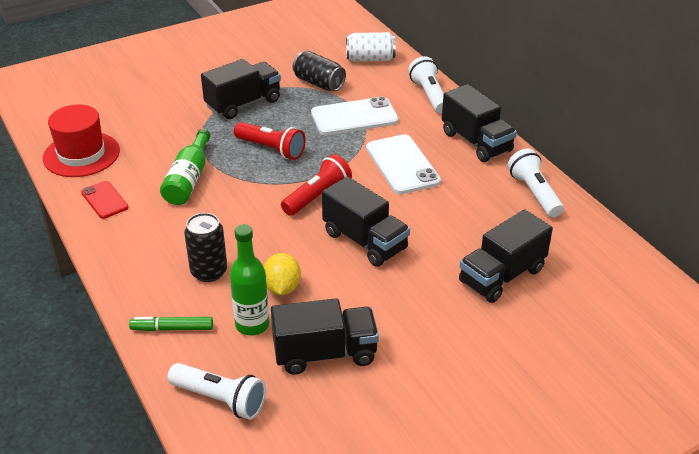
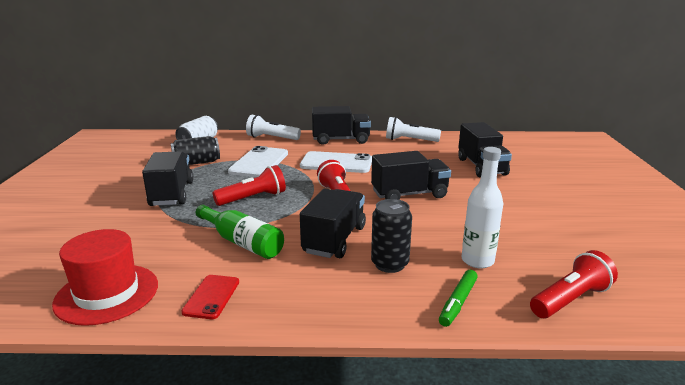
camera: 60 degrees left, 15 degrees down
(104, 200) = (211, 297): red phone -> red phone turned 75 degrees counterclockwise
(220, 399) = (570, 299): white flashlight -> red flashlight
(252, 325) = (477, 261): green bottle -> white bottle
(282, 288) = (438, 237): yellow lemon -> none
(325, 354) = (530, 239): black truck -> black truck (334, 240)

